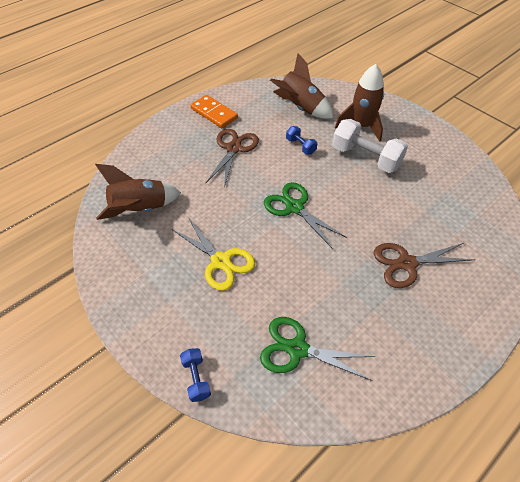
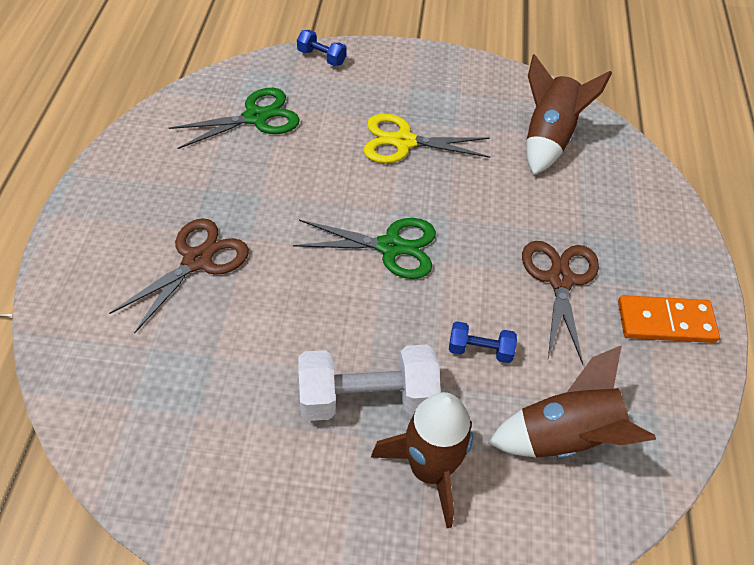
camera: 135 degrees right, 0 degrees up
(233, 148) = (560, 280): brown scissors -> brown scissors turned 150 degrees counterclockwise

